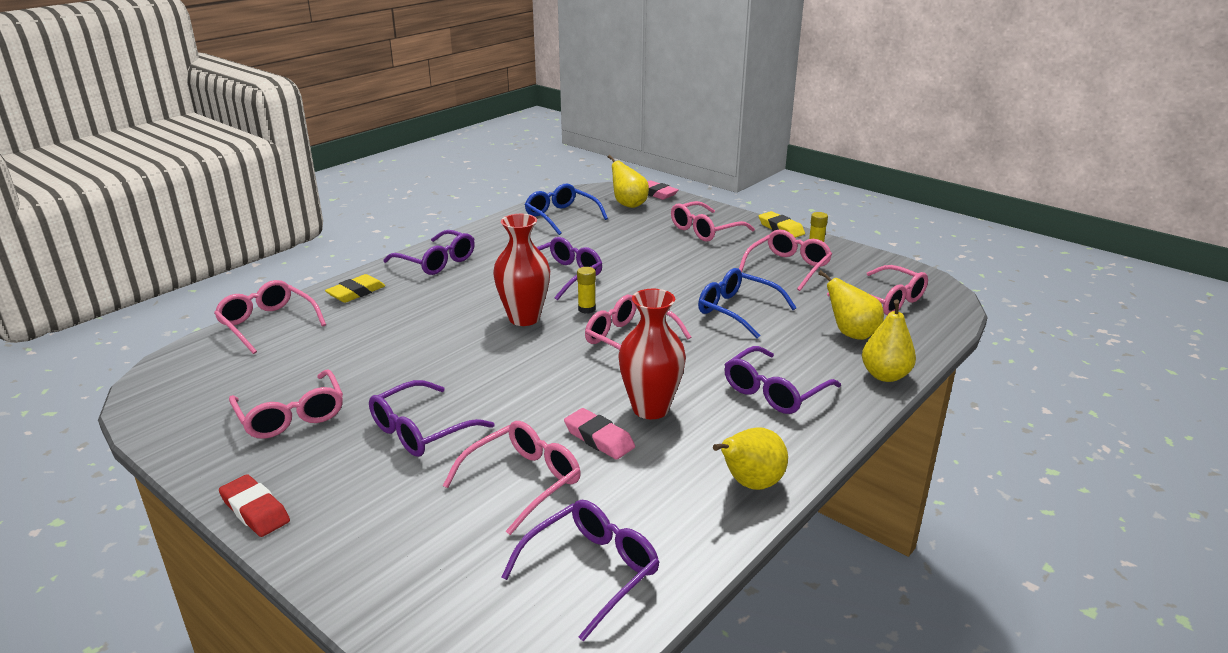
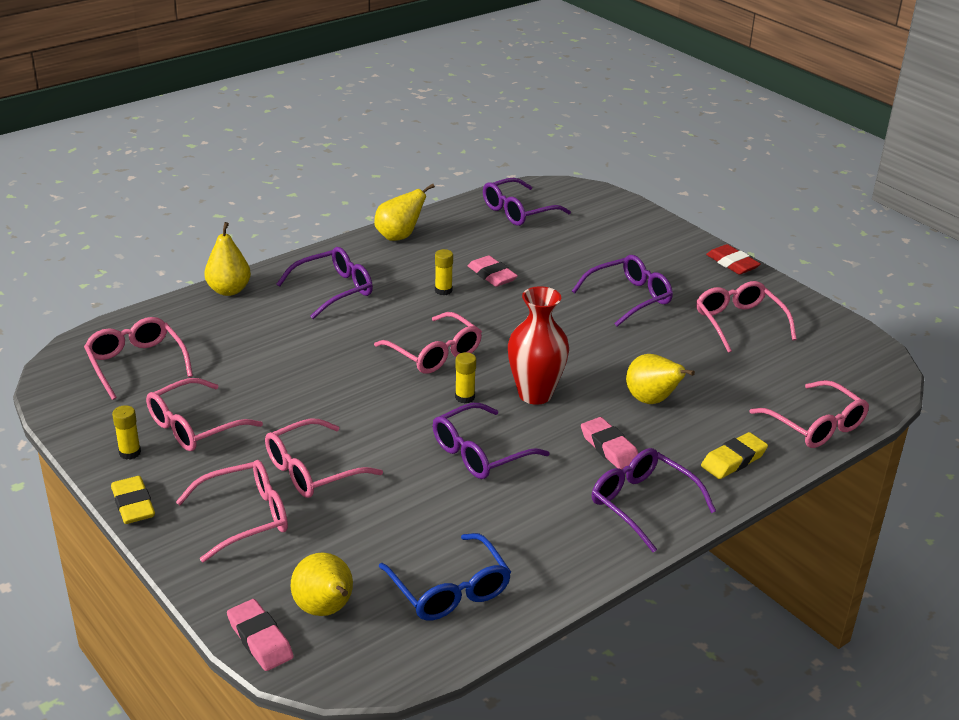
camera: 170 degrees left, 5 degrees up
(458, 289) = (609, 448): none -> pink eraser
(523, 482) = (553, 256): pink glasses -> pink glasses (312, 470)
(650, 408) = (443, 290): red vase -> yellow glue stick
(737, 310) = (304, 372): blue glasses -> none
(851, 334) = (215, 331): yellow pear -> yellow pear (652, 400)

